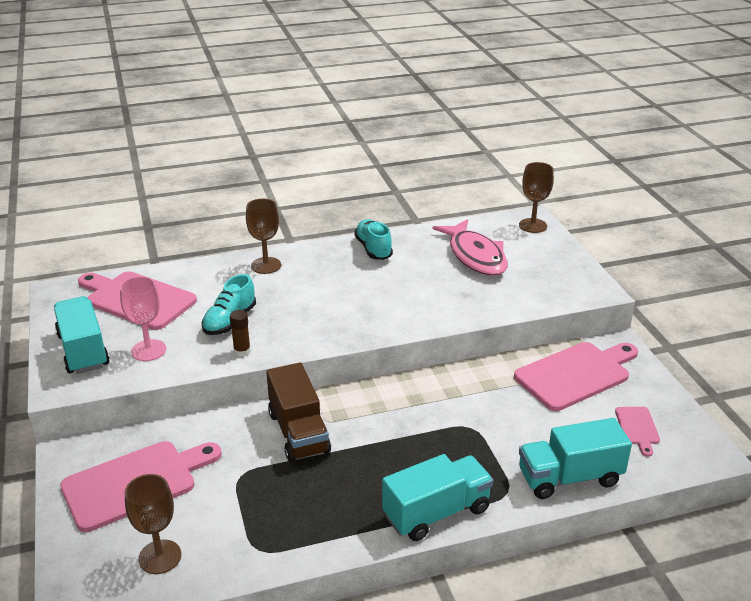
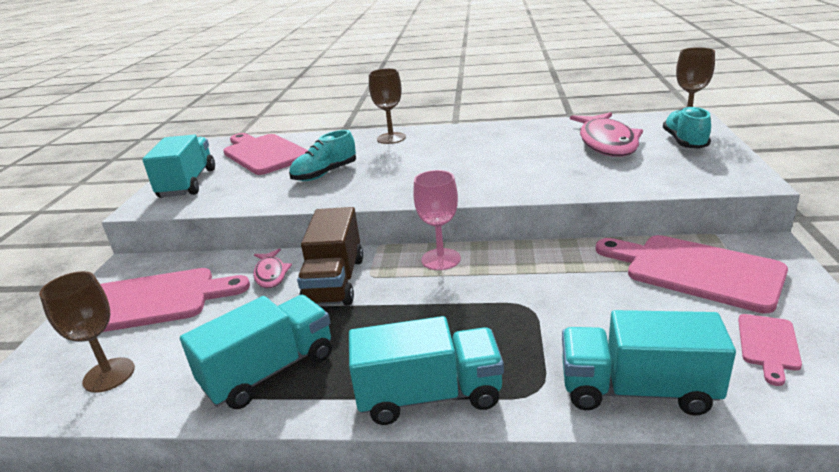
camera: 25 degrees right, 5 degrees down
(148, 350) = (237, 188): pink goblet -> pink goblet (441, 259)
(231, 435) = (271, 274): none -> pink fish
(242, 351) = (315, 197): brown glue stick -> none
(301, 522) = (270, 371): none -> turquoise truck
(373, 249) = (501, 132): turquoise shoe -> turquoise shoe (684, 142)
(576, 374) = (695, 270): pink cutting board -> pink cutting board turned 135 degrees counterclockwise

